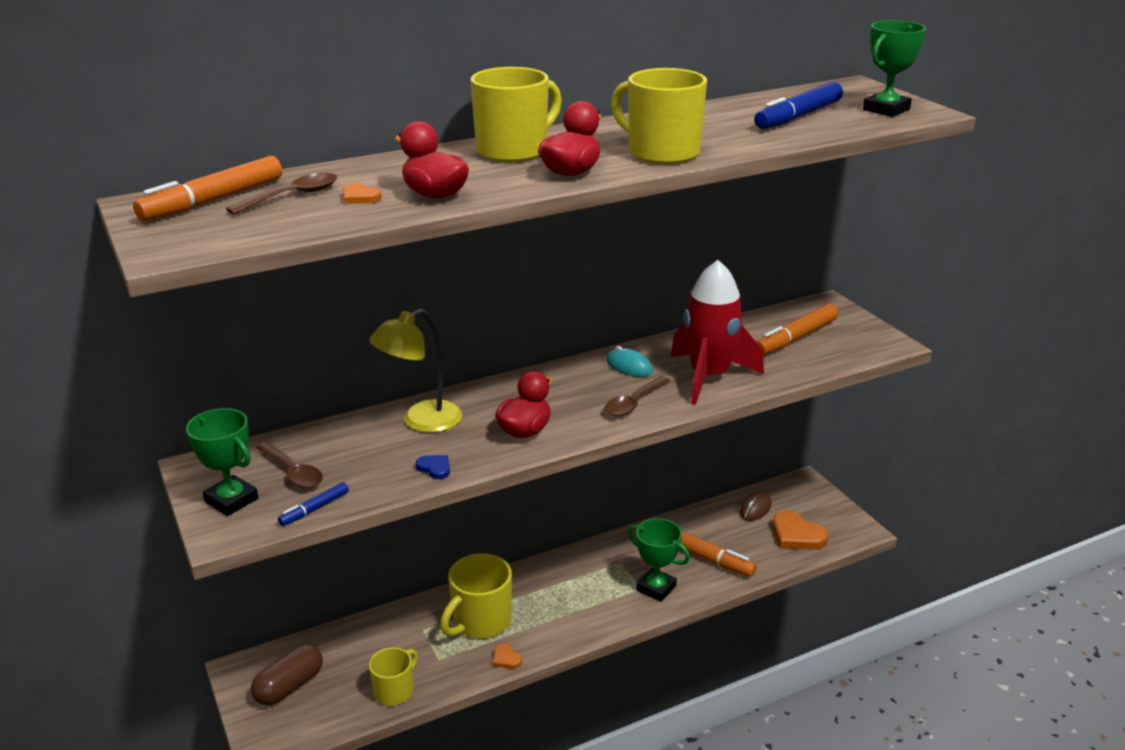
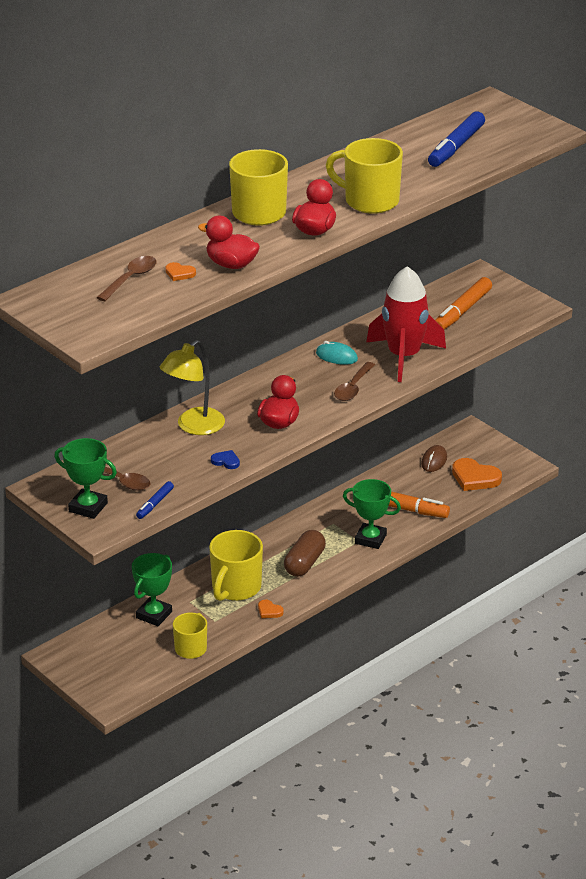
camera: 15 degrees left, 5 degrees up
(213, 200) = (77, 290): orange marker -> none
(289, 686) = (104, 659): brown capsule -> brown capsule (304, 563)
(886, 110) = (520, 131): green trophy -> green trophy (154, 615)

